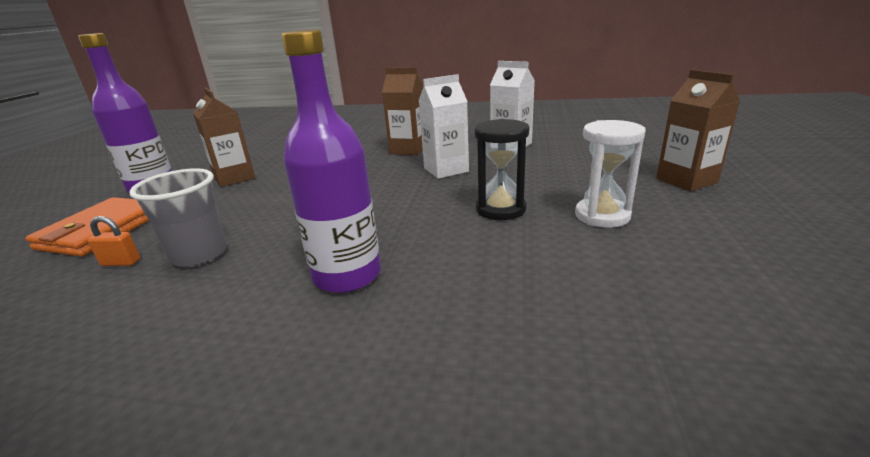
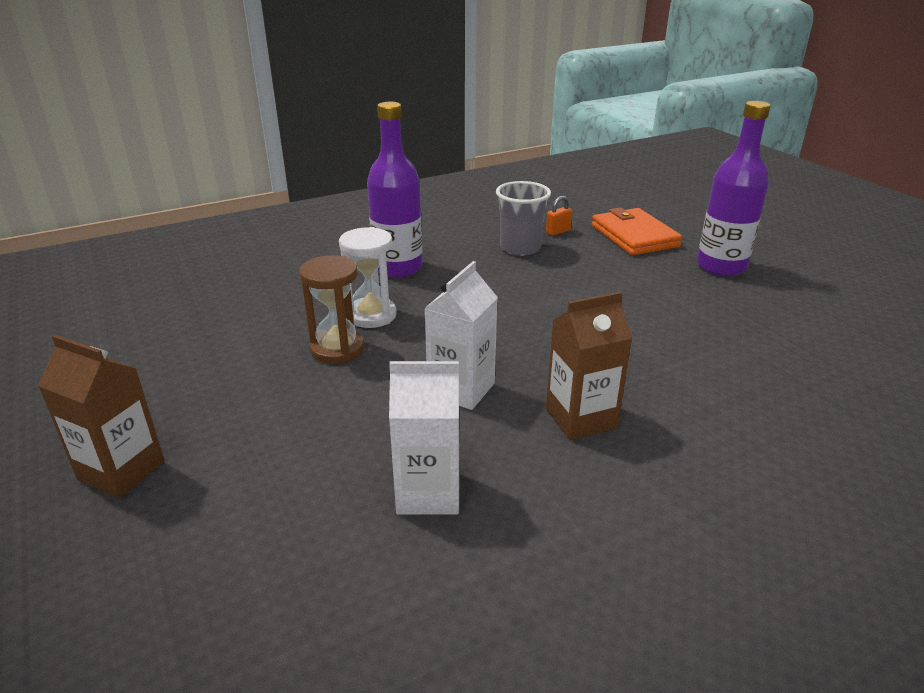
camera: 140 degrees right, 5 degrees up
(234, 178) = (679, 299): brown carton -> none
(500, 209) = (337, 349): black hourglass -> brown hourglass
(602, 215) = (231, 372): white hourglass -> white hourglass (371, 315)

